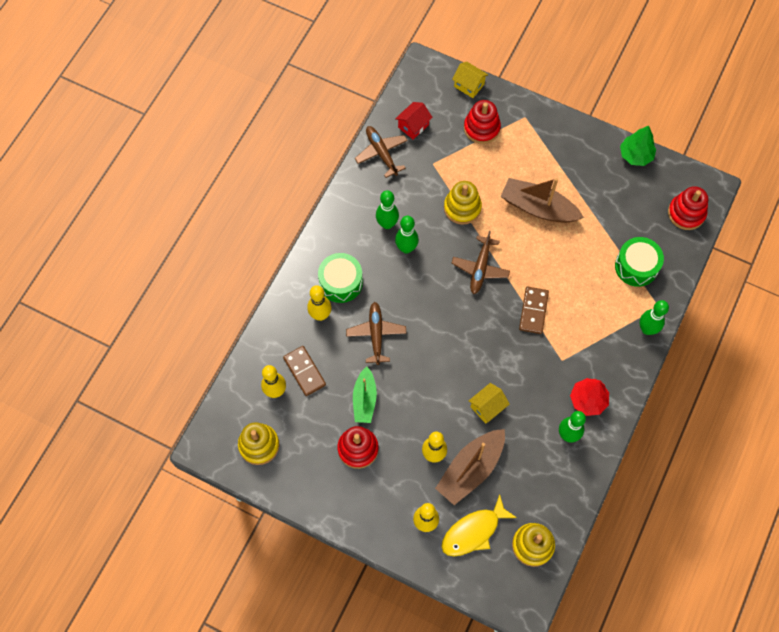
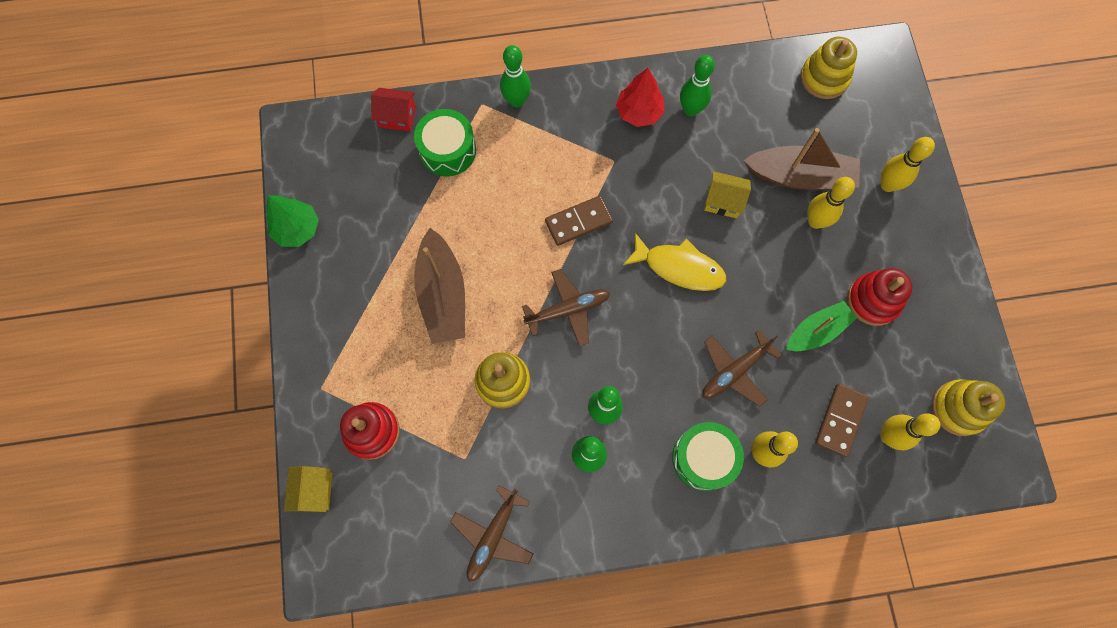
camera: 125 degrees left, 5 degrees up
(413, 126) = (424, 522): red house -> red house (397, 117)
(473, 531) = (857, 136): yellow fish -> yellow fish (679, 267)
(686, 213) = (343, 136): red stacking toy -> none

